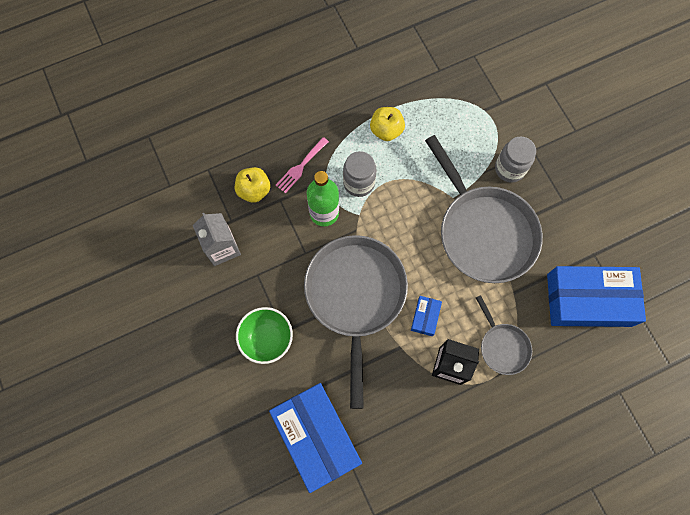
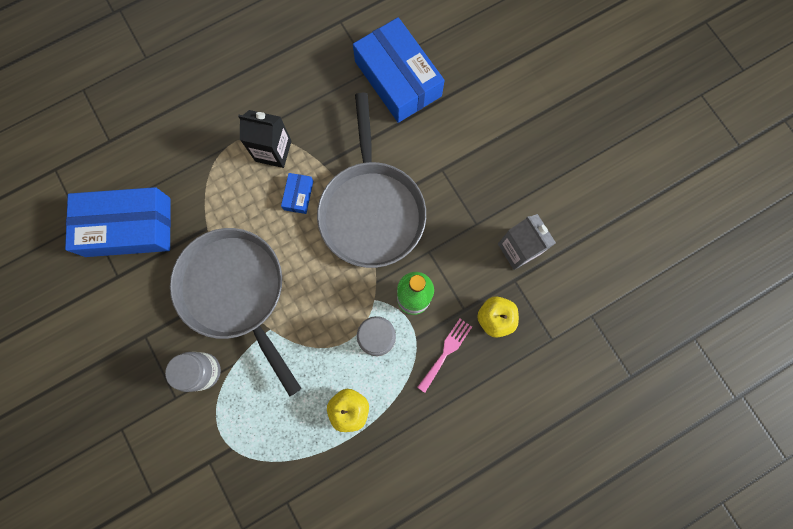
camera: 175 degrees right, 5 degrees up
(267, 339) = (456, 161): green bowl -> none
(502, 346) = (220, 173): grey pan -> none

